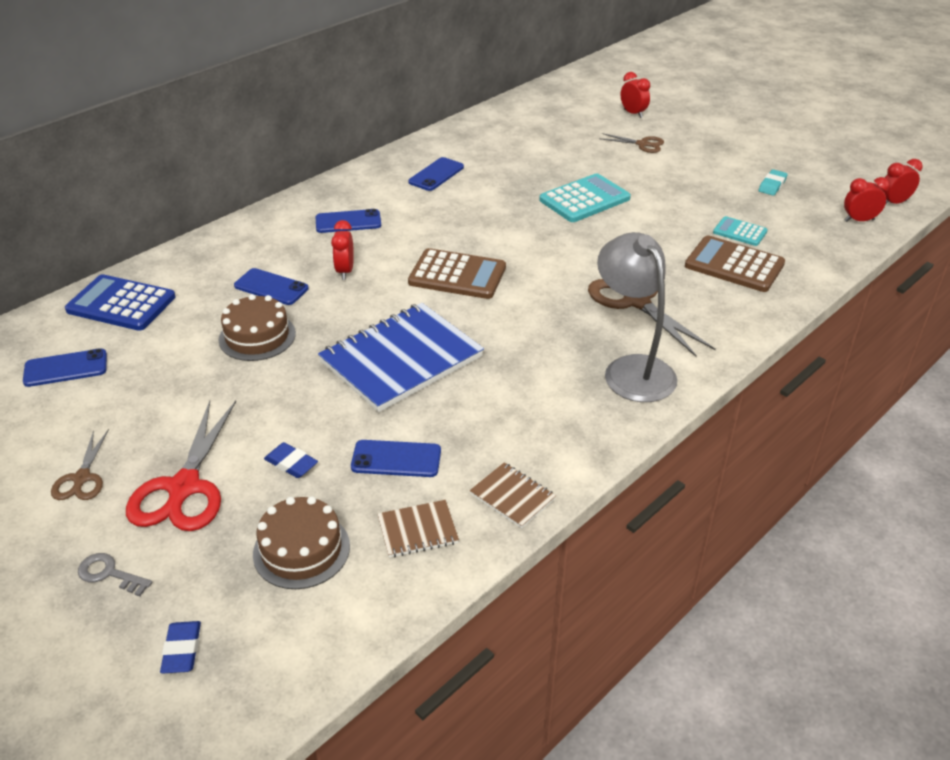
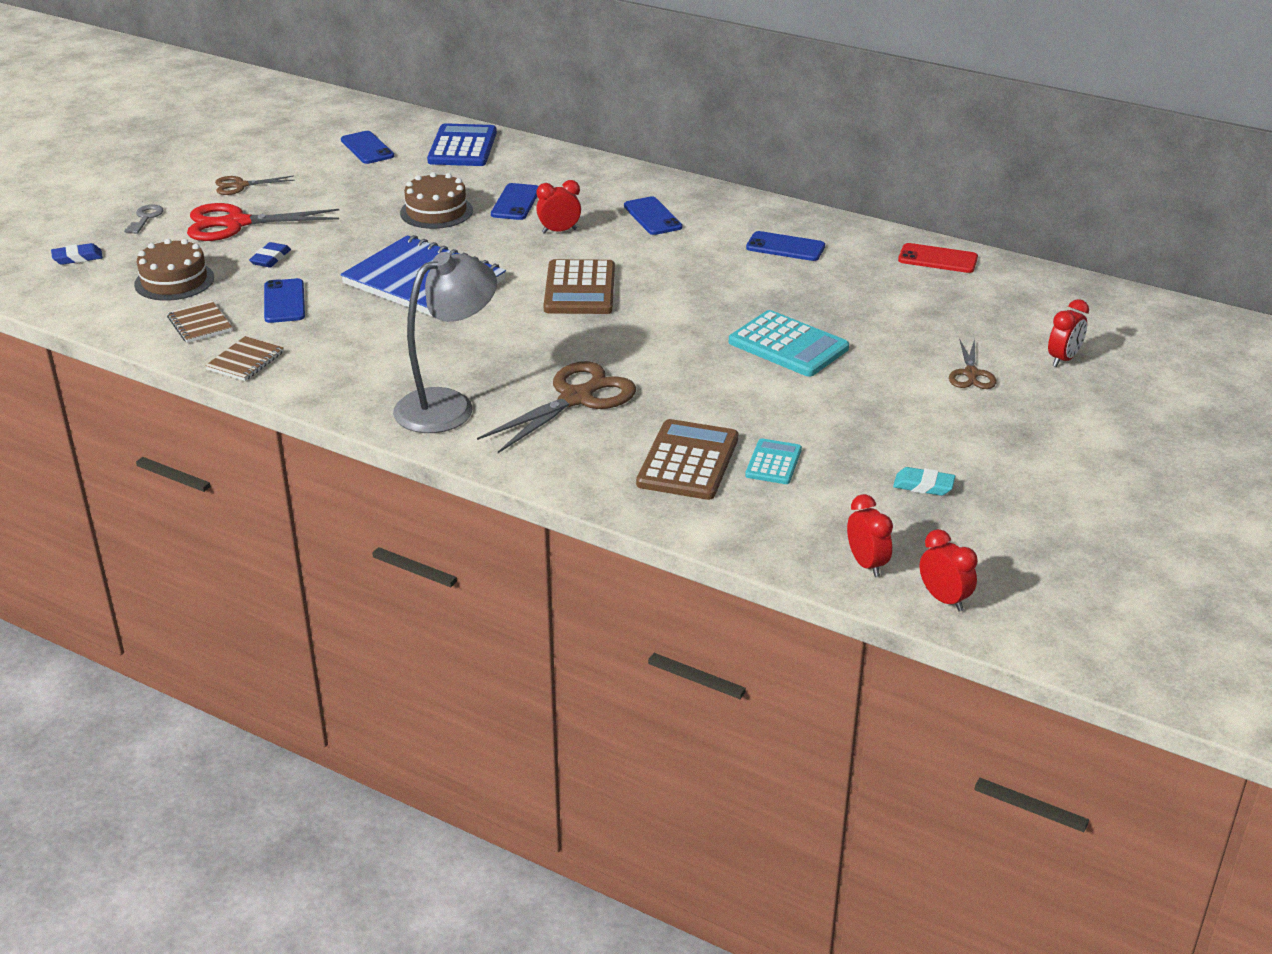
camera: 75 degrees right, 5 degrees down
(485, 124) = (937, 259): none -> red phone

